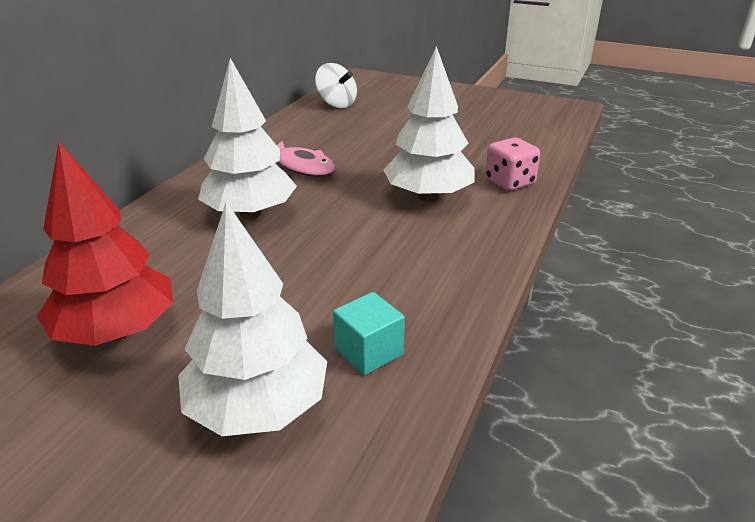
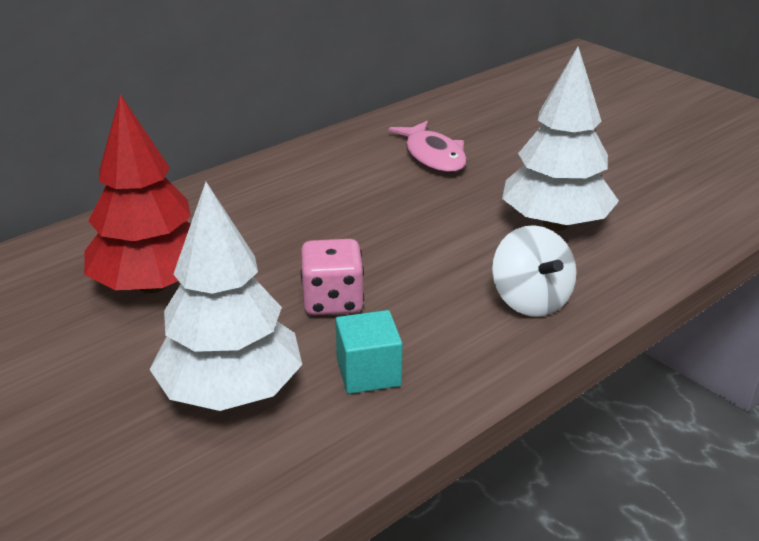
camera: 25 degrees right, 0 degrees up
(250, 214) = (344, 198): white tree -> none
(336, 104) = (526, 85): white spinning top -> white spinning top (530, 300)
(509, 182) = (672, 229): pink dice -> pink dice (332, 301)

